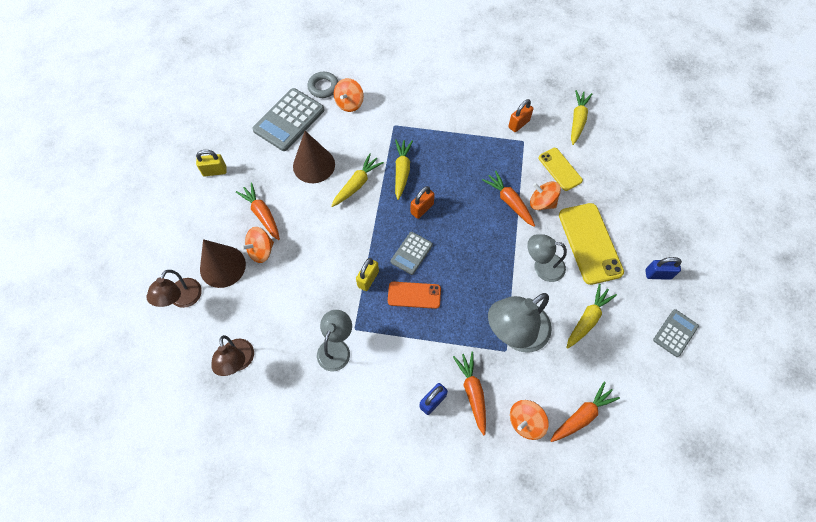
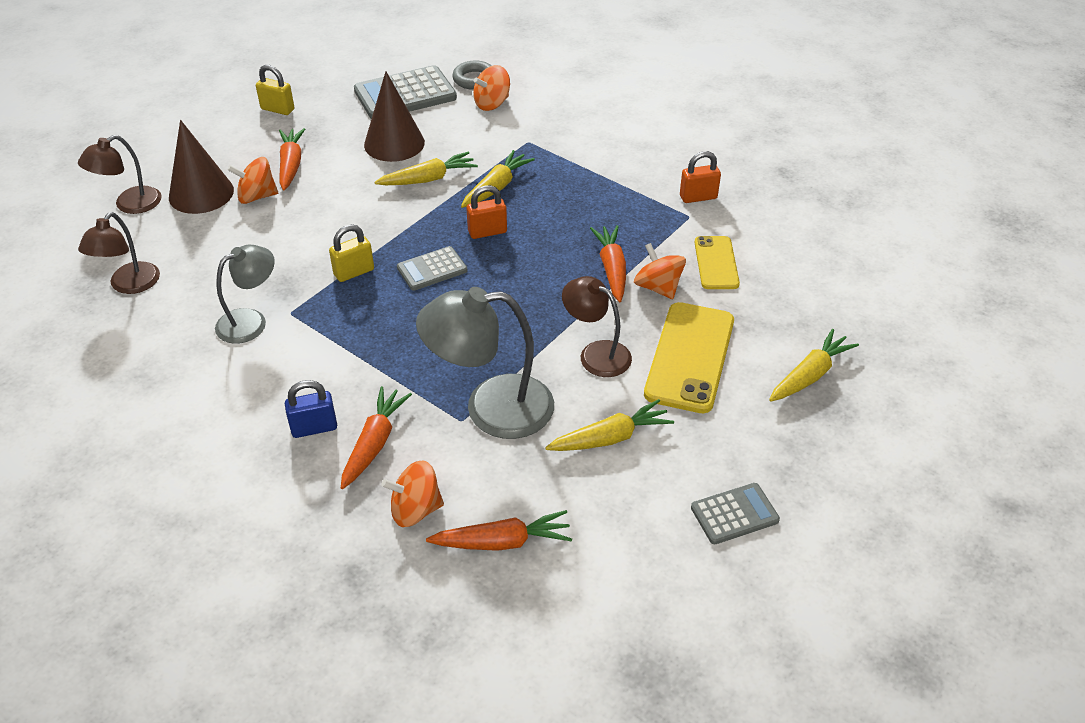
camera: 30 degrees right, 20 degrees down
(414, 295) = (395, 311): orange phone -> none
(542, 266) = (596, 353): grey lamp -> brown lamp
(577, 120) = (789, 223): yellow carrot -> yellow carrot (809, 375)
(658, 274) = (766, 434): blue padlock -> none

